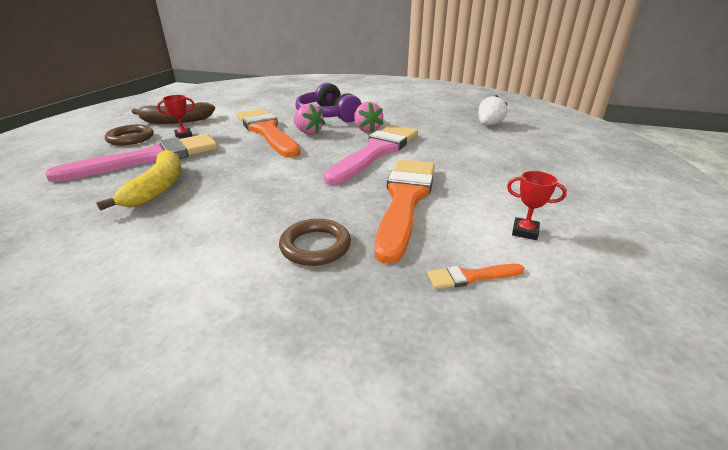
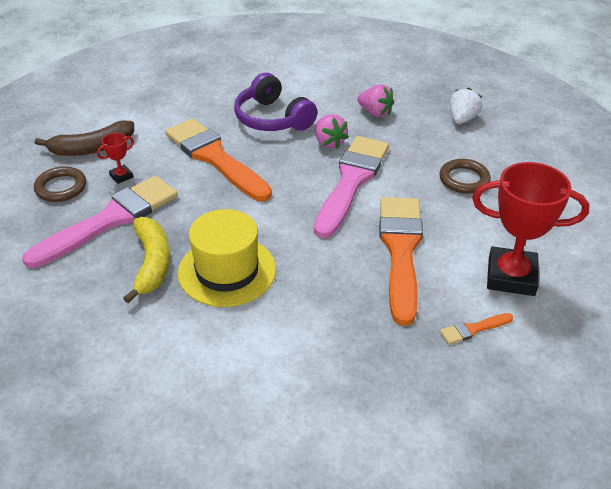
camera: 10 degrees left, 10 degrees up
(222, 199) = (227, 271): none -> yellow hat
(308, 132) = (263, 154): pink strawberry -> pink strawberry (375, 113)
(315, 246) = (340, 315): brown ring -> brown ring (464, 179)
(525, 232) = (511, 276): red trophy -> red trophy, size x2.31

